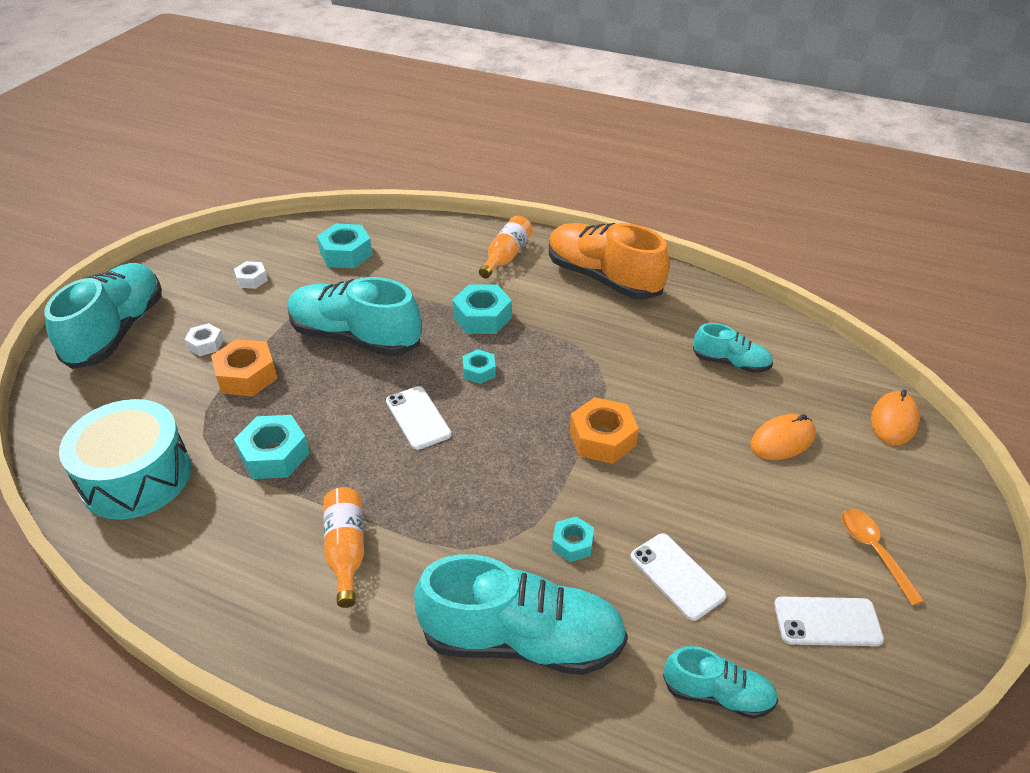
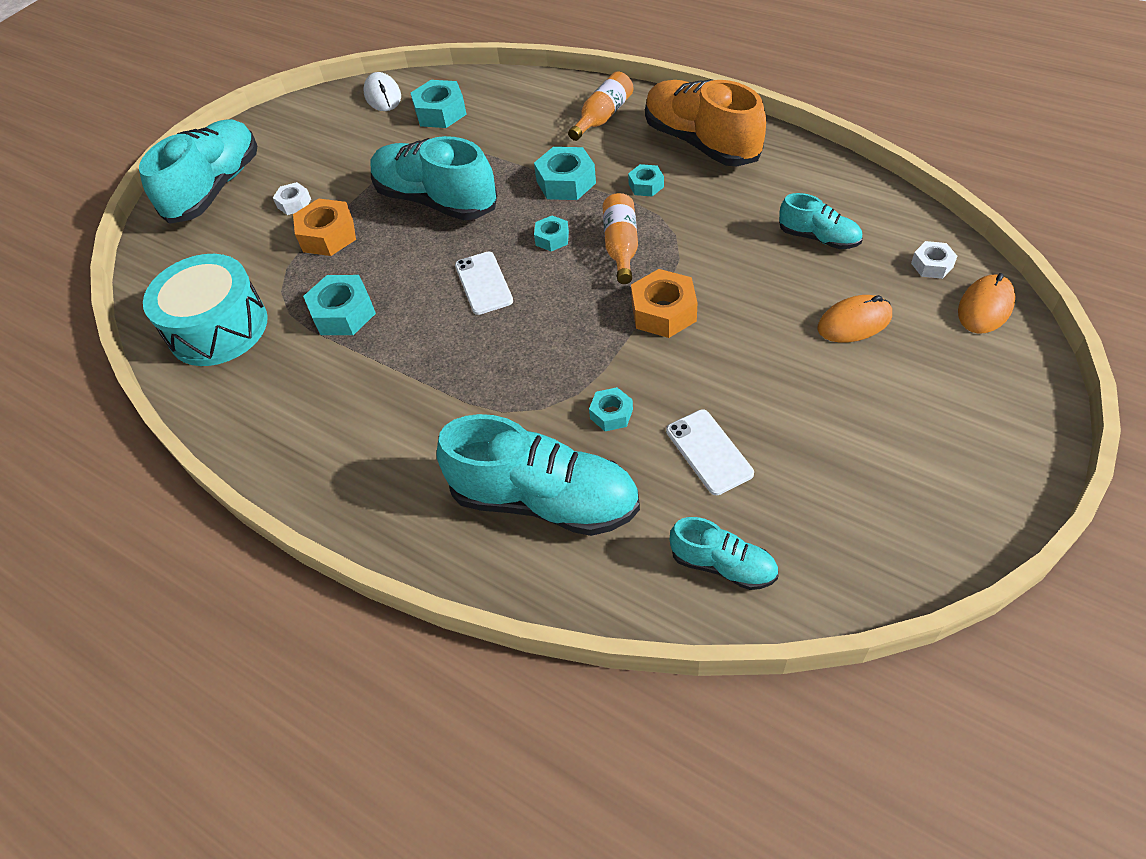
camera: 15 degrees right, 10 degrees up
(252, 279) = (345, 138): white nut -> white nut (932, 265)
(284, 238) = (383, 95): none -> white mouse
(346, 550) = (396, 406): orange bottle -> orange bottle (621, 247)
(560, 318) = (646, 185): none -> turquoise nut
(827, 622) = (853, 507): white phone -> none
(873, 551) = (922, 441): orange spoon -> none

